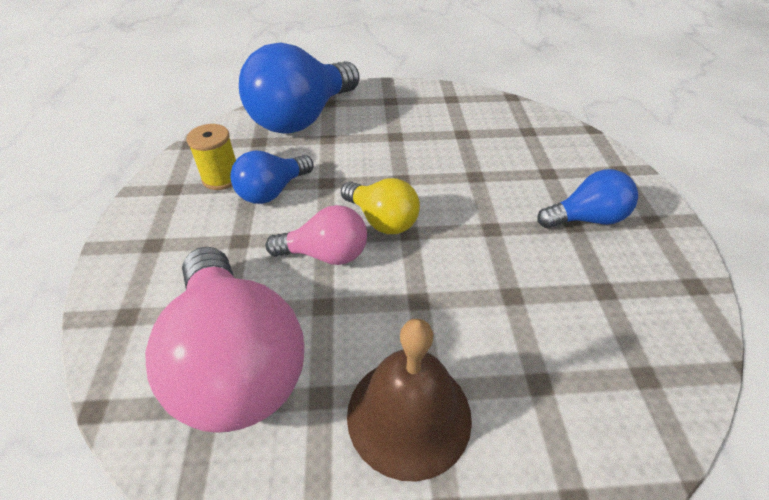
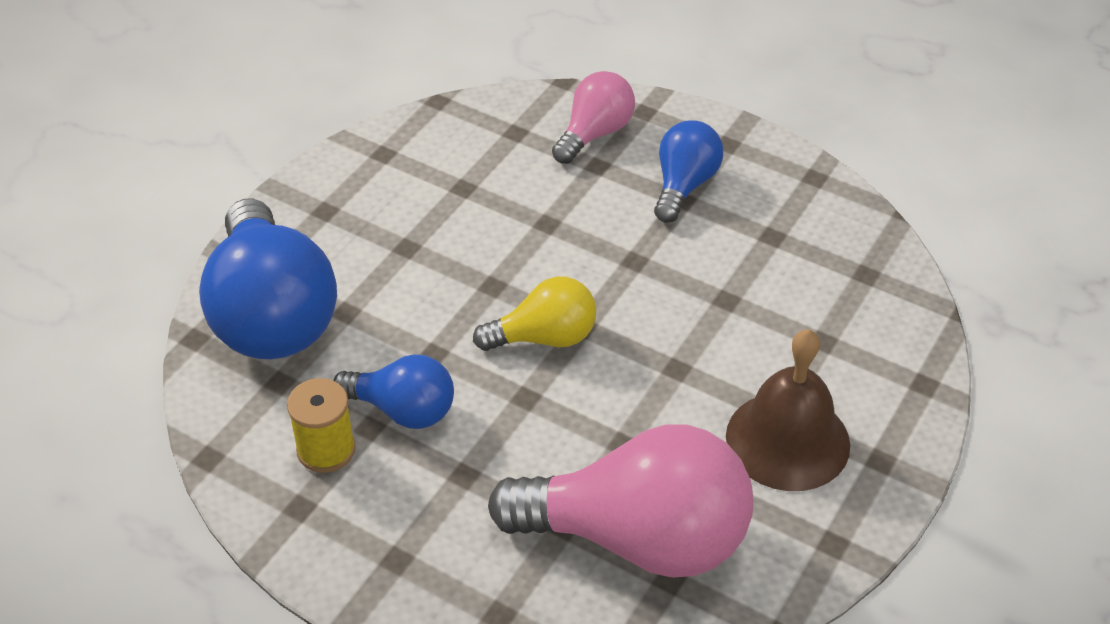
camera: 55 degrees left, 0 degrees up
(272, 191) = (403, 410): blue light bulb -> blue light bulb turned 60 degrees counterclockwise
(326, 254) = (554, 409): pink light bulb -> pink light bulb (595, 133)

